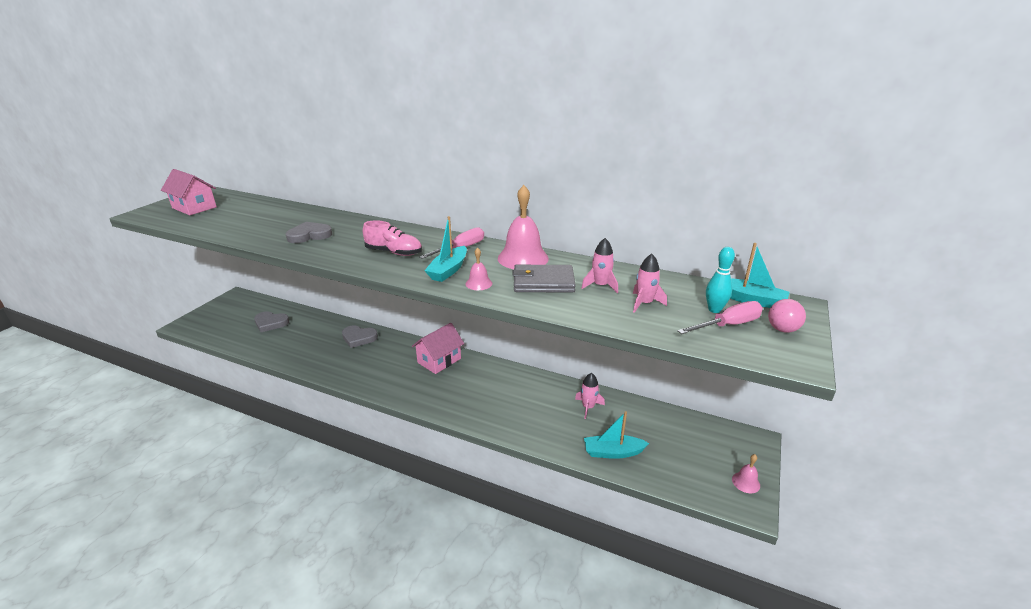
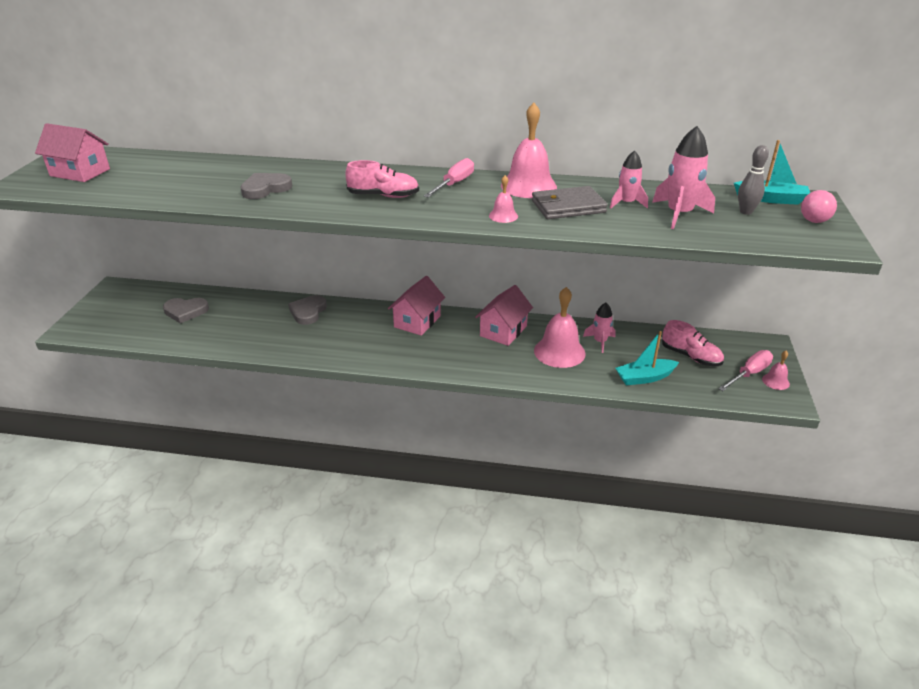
camera: 15 degrees left, 5 degrees up
(359, 338) = (308, 312): grey heart -> grey heart turned 105 degrees clockwise
(448, 270) = (460, 207): turquoise boat -> none
(506, 382) = (503, 331): none -> pink house
(545, 411) = (559, 352): none -> pink bell
(644, 303) = (679, 214): pink rocket -> pink rocket, size x1.59
(669, 438) = (690, 356): none -> pink shoe
(714, 310) = (746, 212): turquoise bowling pin -> grey bowling pin
(728, 325) = (766, 223): pink screwdriver -> pink screwdriver (749, 374)

